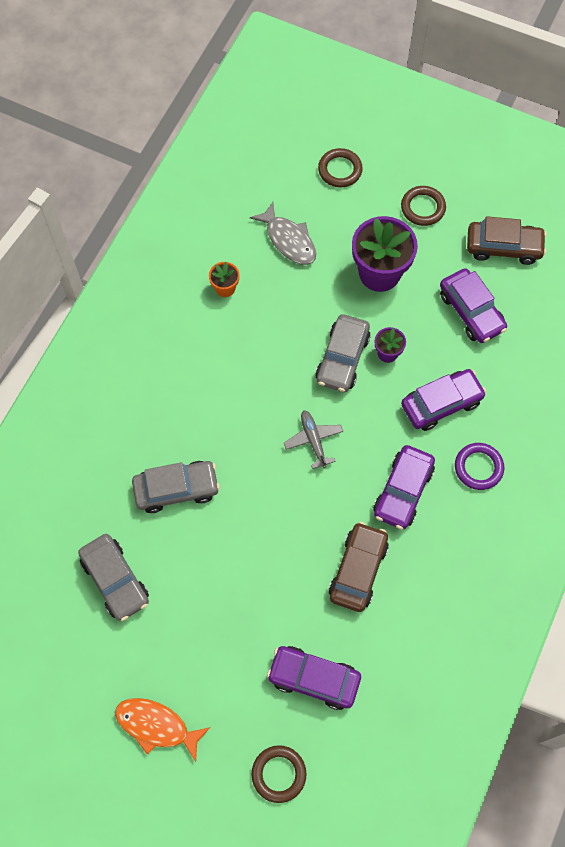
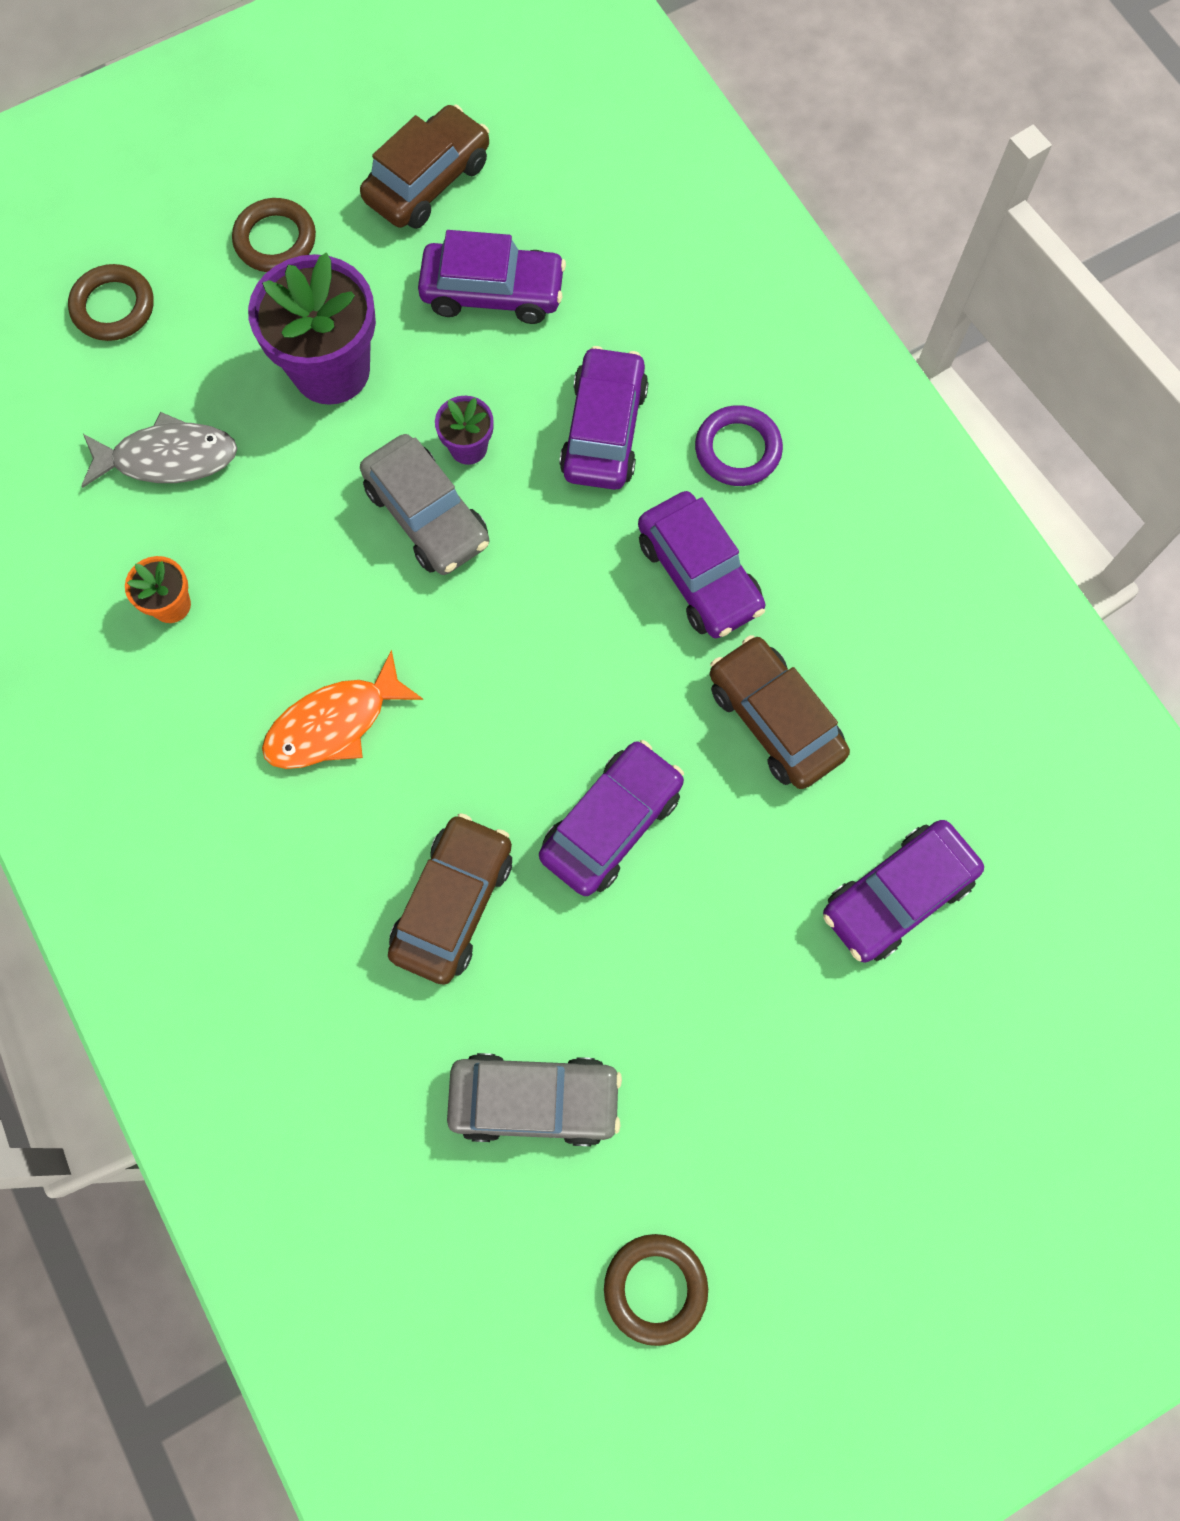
camera: 55 degrees left, 5 degrees up
(156, 726) = (816, 1186): orange fish -> orange fish (334, 724)
(176, 489) = (453, 903): grey car -> brown car
(258, 531) = (611, 823): none -> purple car
(279, 774) = (1007, 1044): brown ring -> brown ring (655, 1288)
(313, 440) = (526, 645): grey plane -> none

